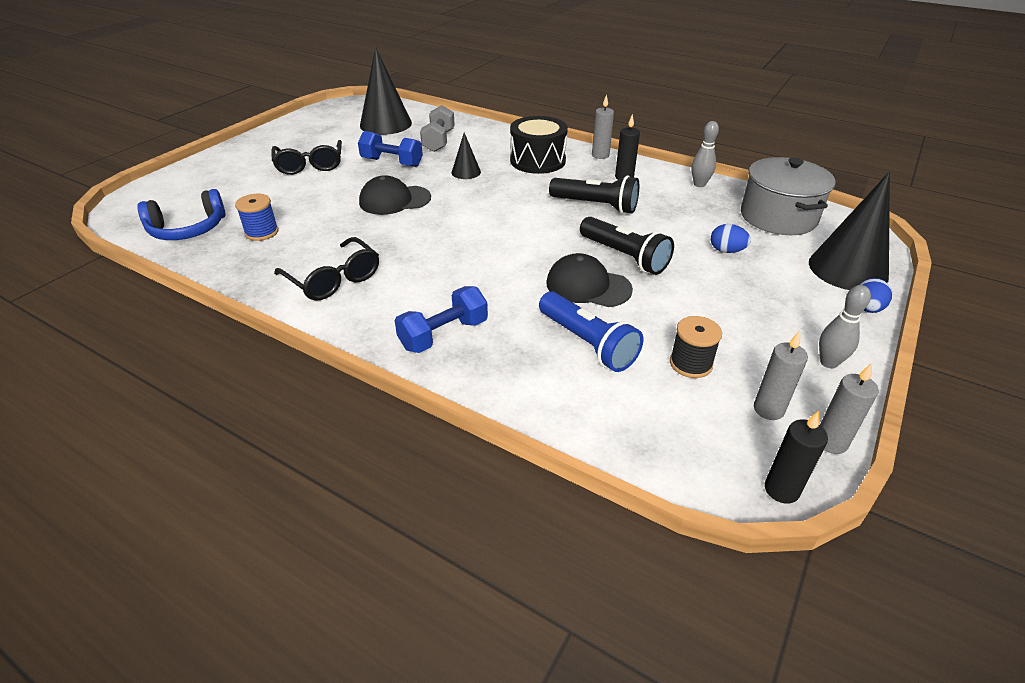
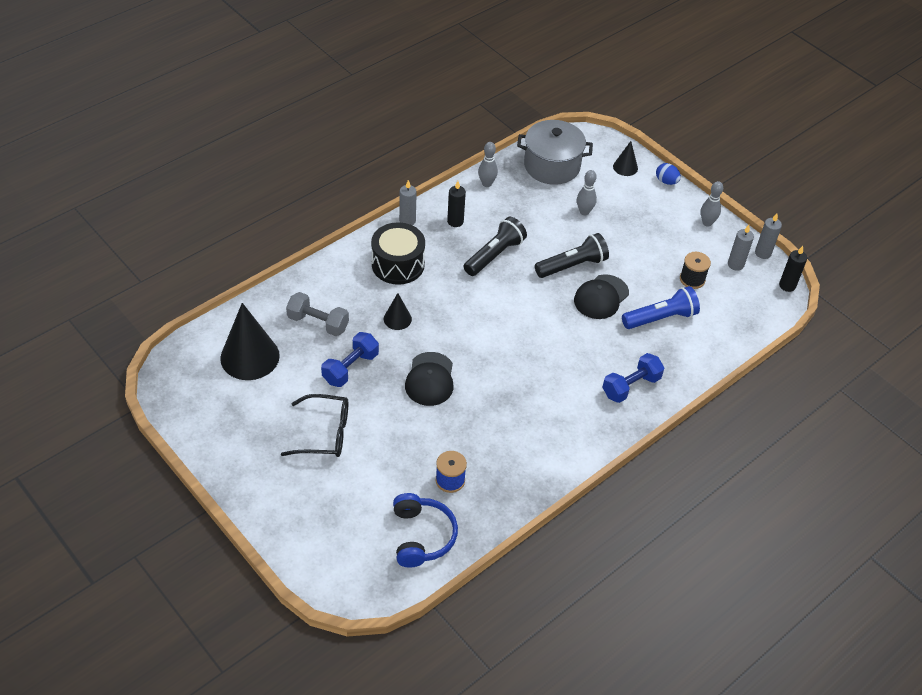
camera: 75 degrees left, 10 degrees up
(334, 279) = (543, 438): black glasses -> none
(443, 334) = (631, 386): blue dumbbell -> blue dumbbell turned 75 degrees clockwise
(726, 251) = (584, 212): blue egg -> grey bowling pin
(848, 269) = (625, 167): black cone -> black cone, size x0.50

